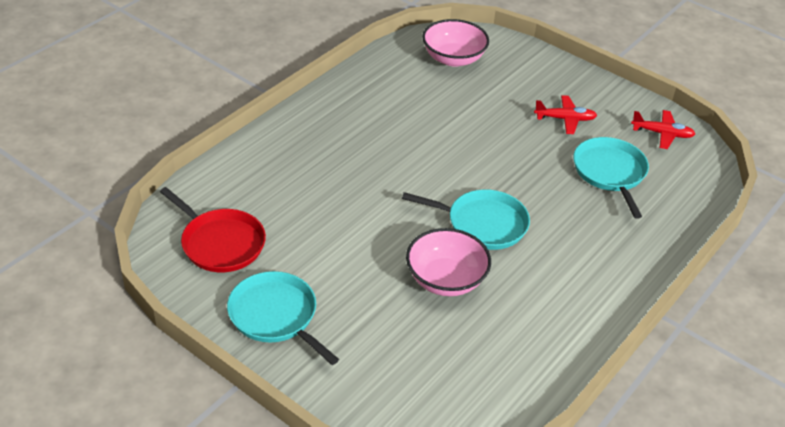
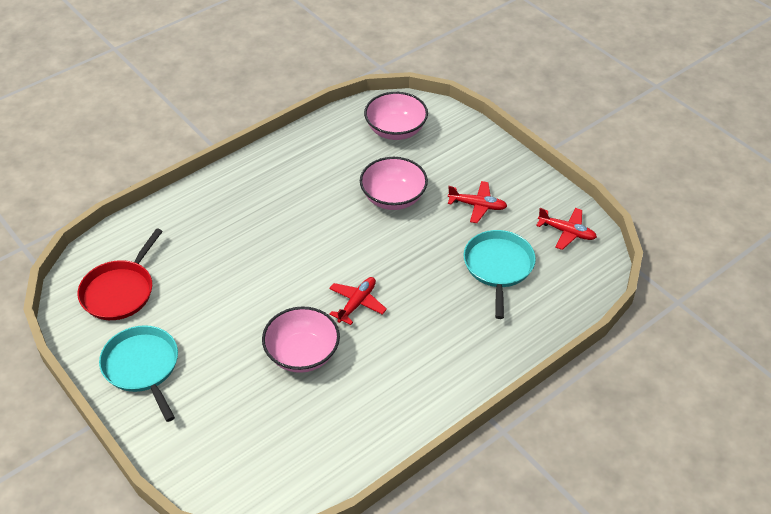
camera: 15 degrees right, 5 degrees up
(220, 243) = (120, 291): red pan -> red pan turned 60 degrees clockwise
(477, 120) = (393, 198): none -> pink bowl
(482, 224) = (357, 303): turquoise pan -> red plane

